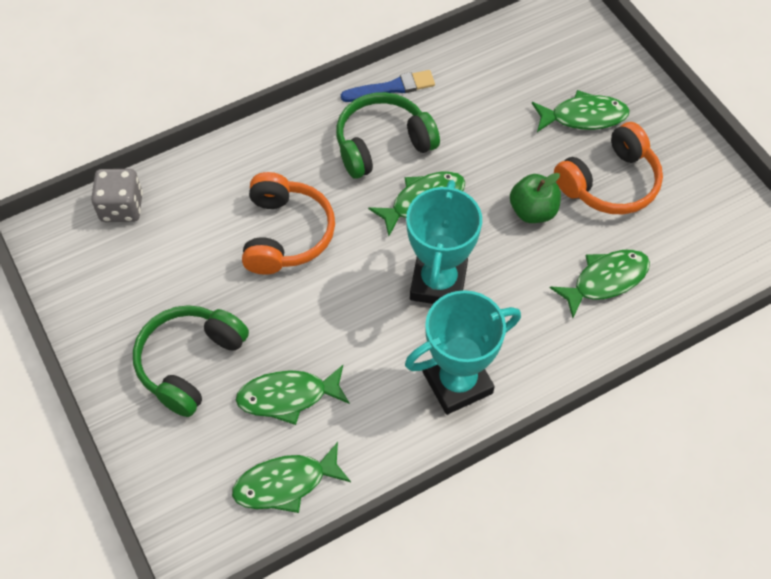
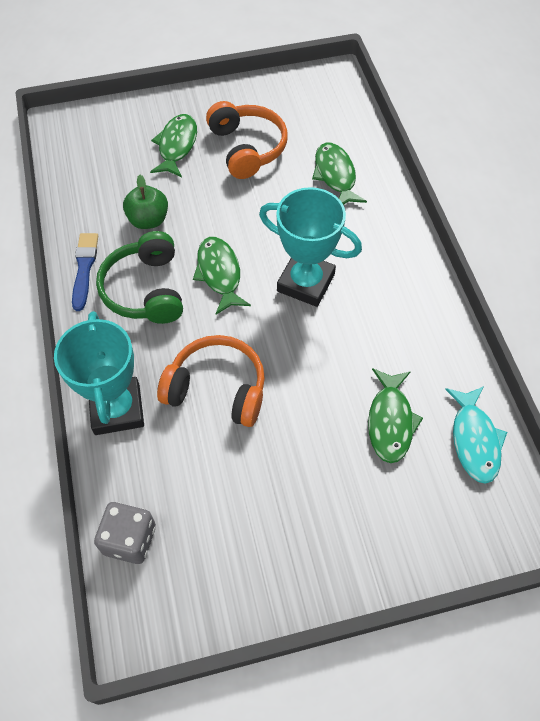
camera: 75 degrees left, 0 degrees up
(190, 363) = (336, 500): green headphones -> none
(285, 483) = (474, 440): green fish -> turquoise fish
(457, 382) = (403, 292): turquoise trophy -> turquoise trophy (117, 409)
(533, 211) = (256, 202): green apple -> green apple (148, 220)

